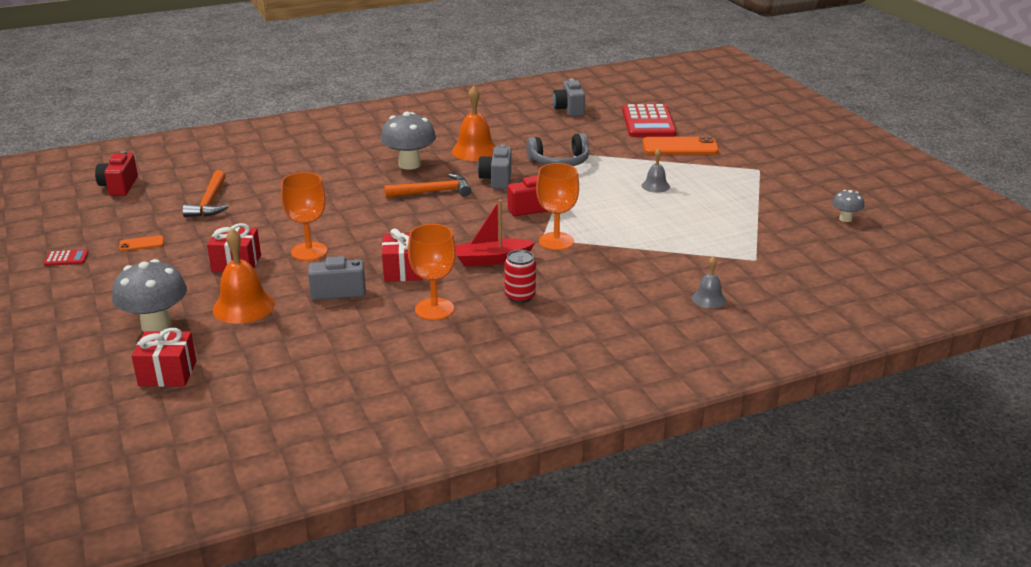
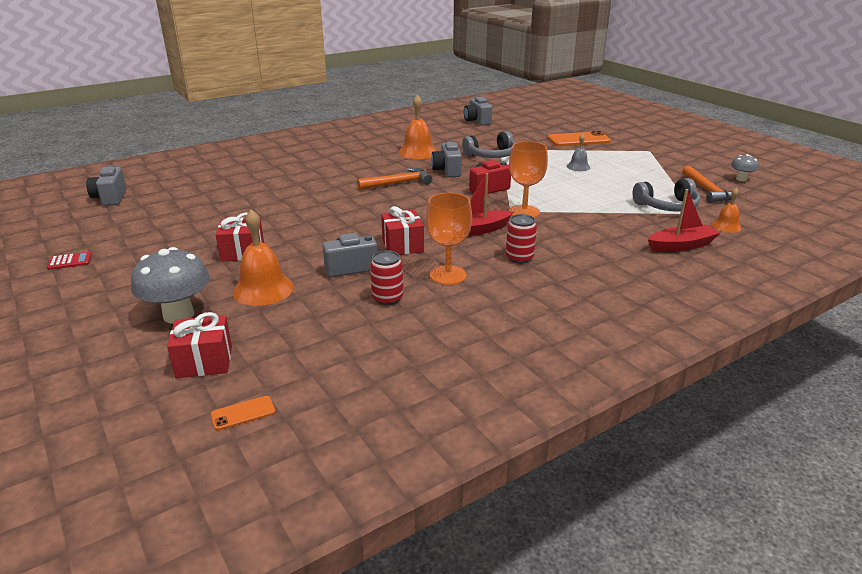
camera: 10 degrees left, 0 degrees up
(119, 186) = (110, 198): red camera -> grey camera
(141, 244) = (144, 243): orange phone -> orange phone (243, 413)
(210, 202) = (200, 204): orange hammer -> orange hammer (708, 191)
(309, 251) = (308, 237): orange goblet -> none
(361, 328) = (387, 298): none -> red can
(409, 164) = (368, 165): grey mushroom -> none
(648, 122) = (543, 125): red calculator -> none
(708, 299) = (681, 246): grey bell -> red boat
(727, 248) = (667, 206): none -> grey headphones
(779, 279) = (726, 226): none -> orange bell

